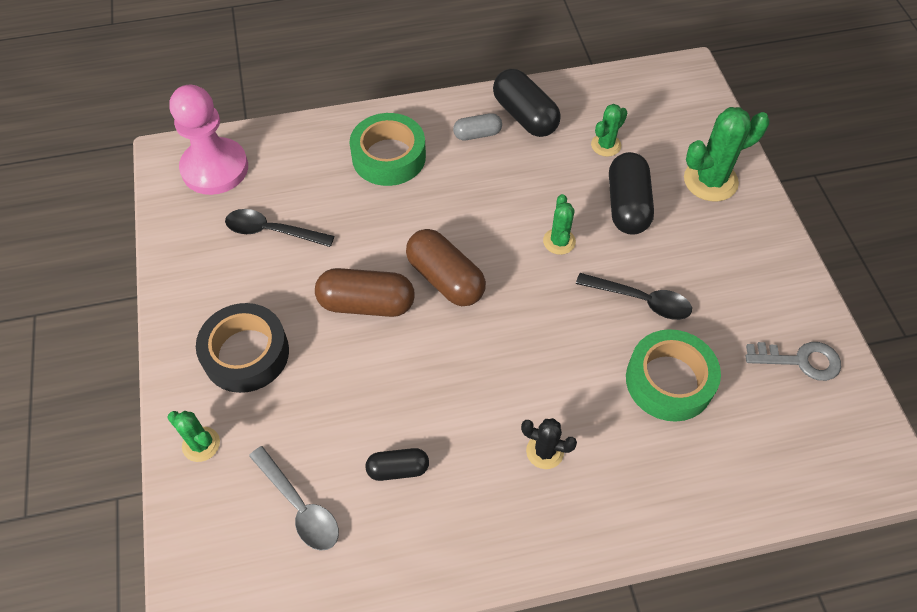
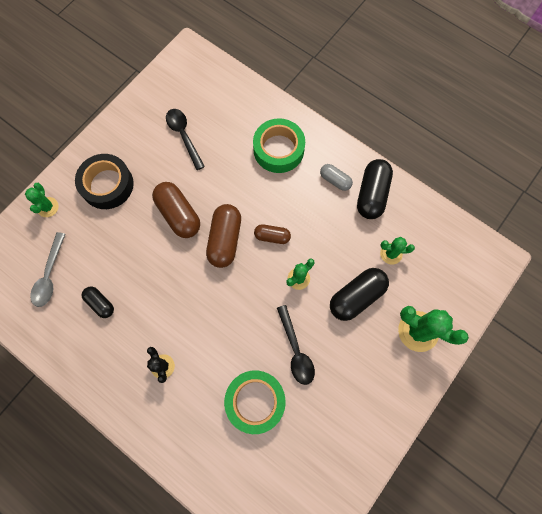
camera: 50 degrees right, 15 degrees up
(215, 168) = (198, 78): pink pawn -> none
(486, 232) = (272, 236): none -> brown capsule
(799, 360) = (328, 466): grey key -> none

